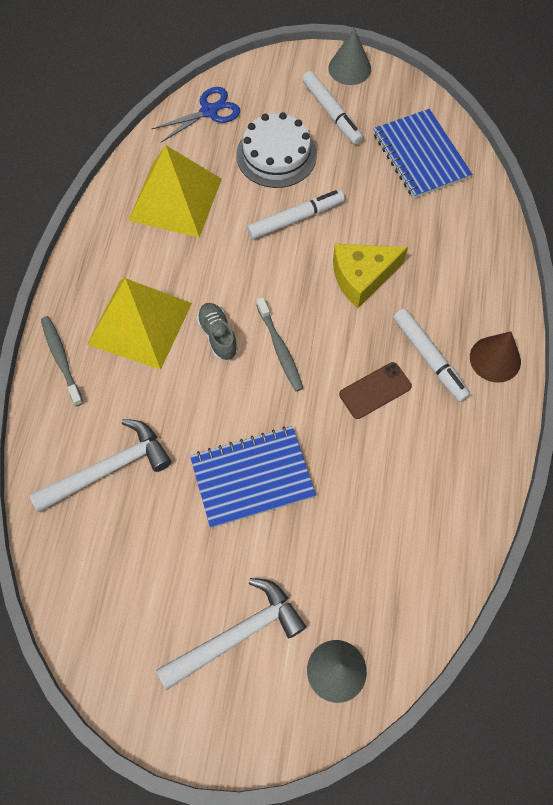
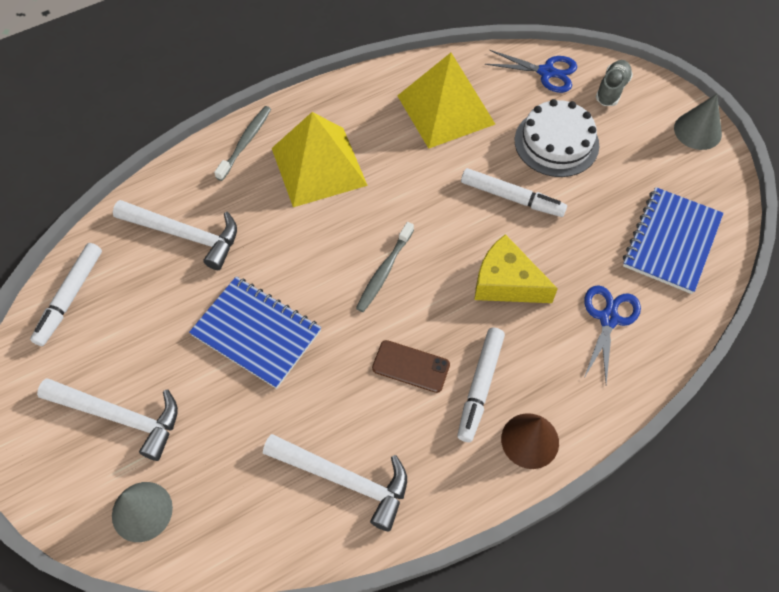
camera: 50 degrees right, 5 degrees down
(218, 336) = (355, 222): grey shoe -> grey shoe (612, 90)
(331, 113) = (639, 150): white marker -> white marker (70, 297)
(428, 501) = (345, 479): none -> white hammer
(445, 239) = (608, 319): none -> blue scissors

